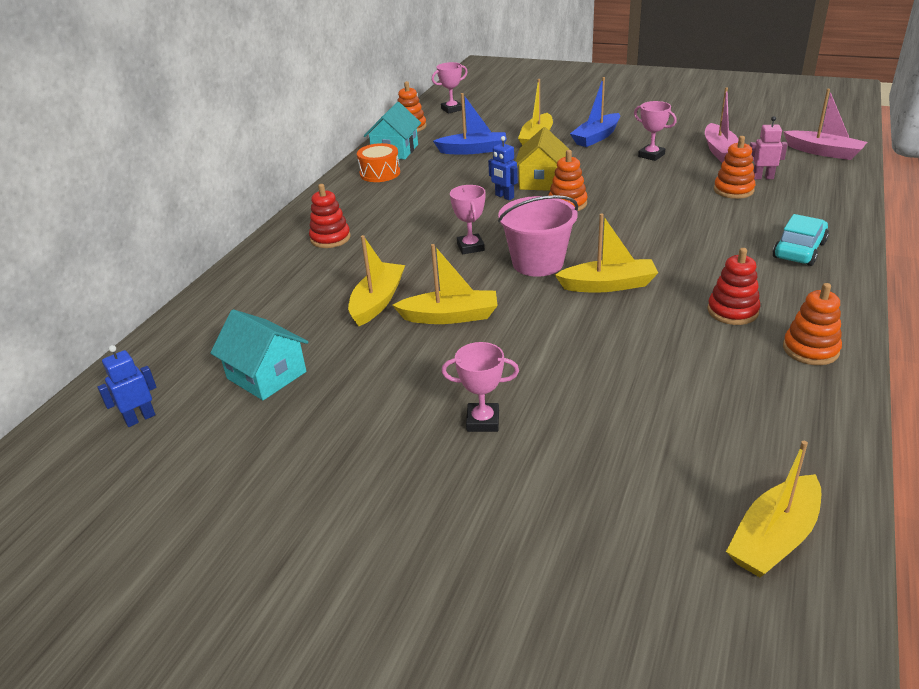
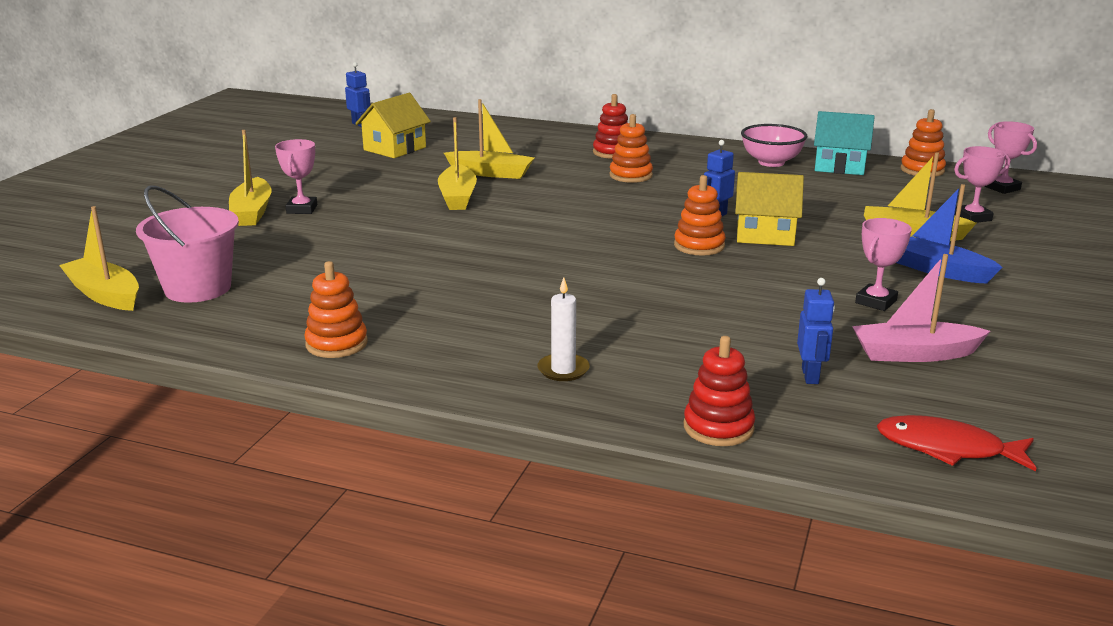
camera: 85 degrees right, 10 degrees down
(266, 375) = (395, 148): turquoise house -> yellow house
(380, 173) = (771, 162): orange drum -> pink bowl
(470, 247) = (590, 202): pink trophy -> pink trophy (973, 217)
(473, 150) = (855, 201): blue boat -> none
(537, 263) = (551, 229): pink bucket -> pink bucket (198, 288)
(608, 285) = (498, 258): yellow boat -> yellow boat (252, 212)
(732, 311) = (426, 313): red stacking toy -> red stacking toy (718, 427)
(733, 190) = (756, 348): orange stacking toy -> orange stacking toy (631, 175)
(763, 177) = (810, 376): pink robot -> blue robot
(799, 250) = (563, 370): turquoise car -> white candle
(823, 152) = (947, 448): pink boat -> red fish

